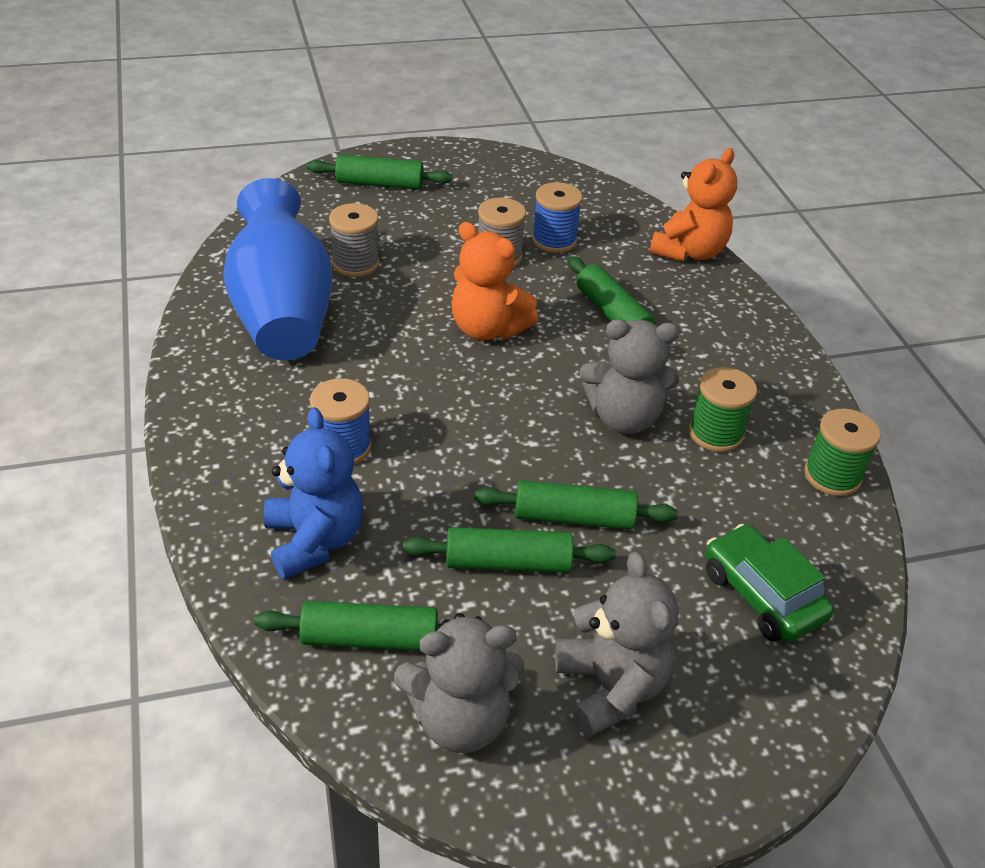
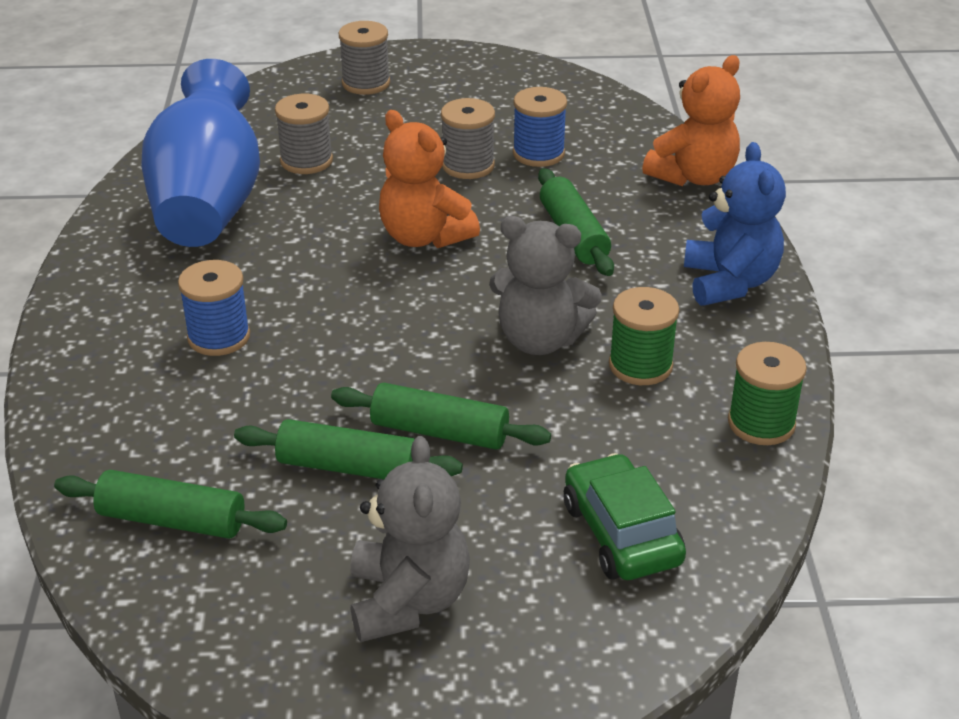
camera: 15 degrees right, 5 degrees down
(314, 540) = (153, 422): blue teddy bear -> blue teddy bear (729, 282)
(379, 184) = (366, 83): green rolling pin -> grey spool
(460, 719) = (234, 607): grey teddy bear -> none

